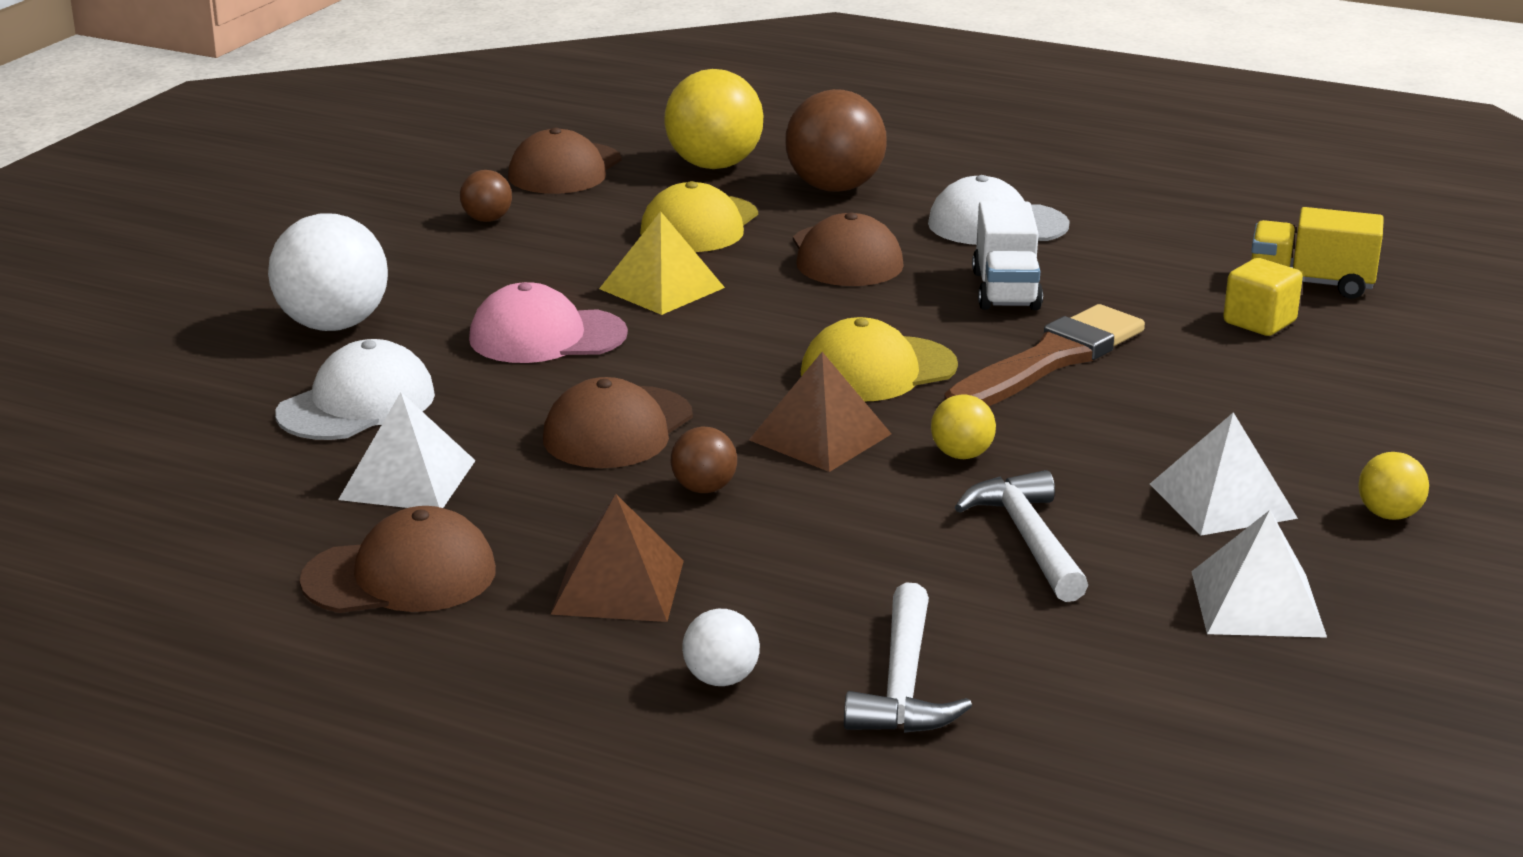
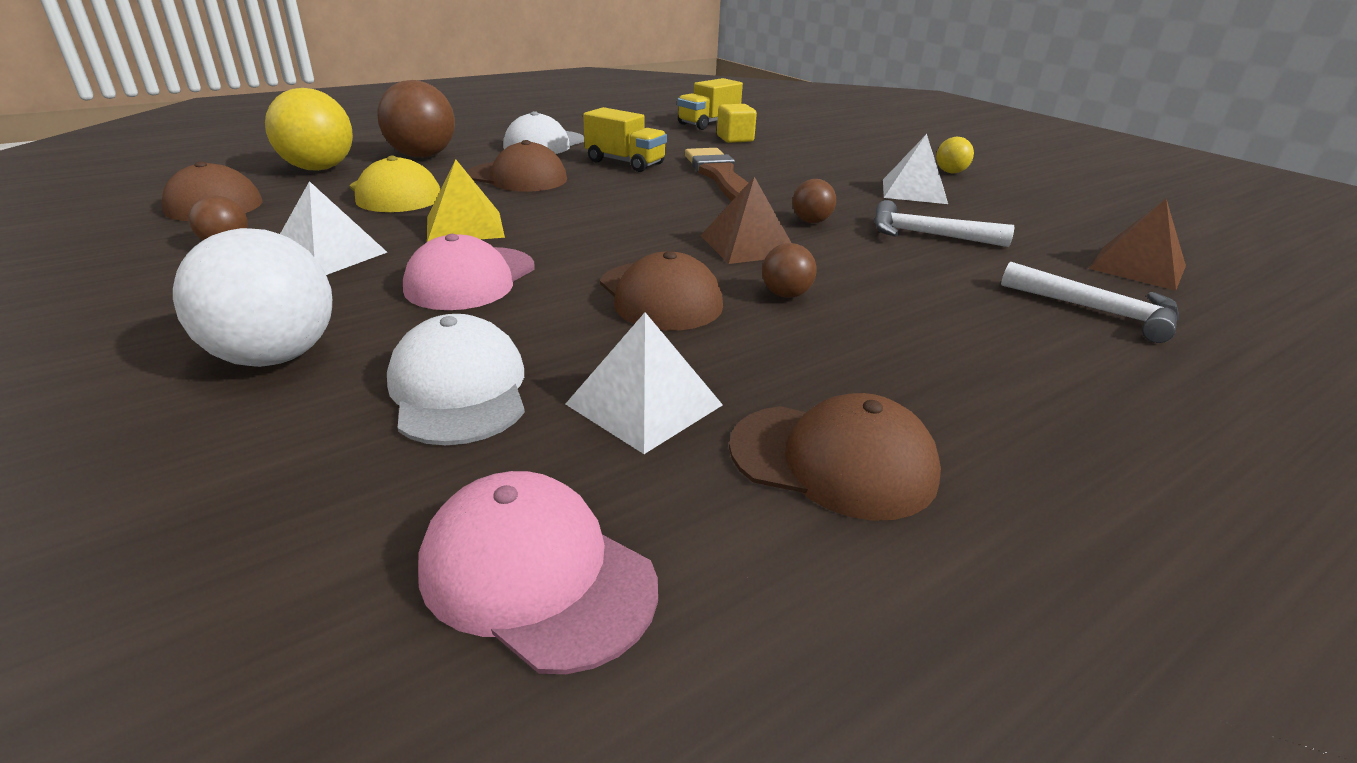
camera: 60 degrees left, 5 degrees up
(179, 504) = (536, 575): none -> pink cap
(400, 576) = (833, 460): brown cap -> brown cap turned 90 degrees clockwise
(618, 587) = (916, 364): brown pyramid -> brown pyramid (1137, 267)
(721, 679) = (1078, 365): white ball -> none
(878, 370) = (678, 210): yellow cap -> none
(961, 455) = (811, 221): yellow ball -> brown ball
(1006, 290) = (625, 163): white truck -> yellow truck
(1257, 603) = (1027, 213): white pyramid -> white pyramid (328, 255)

